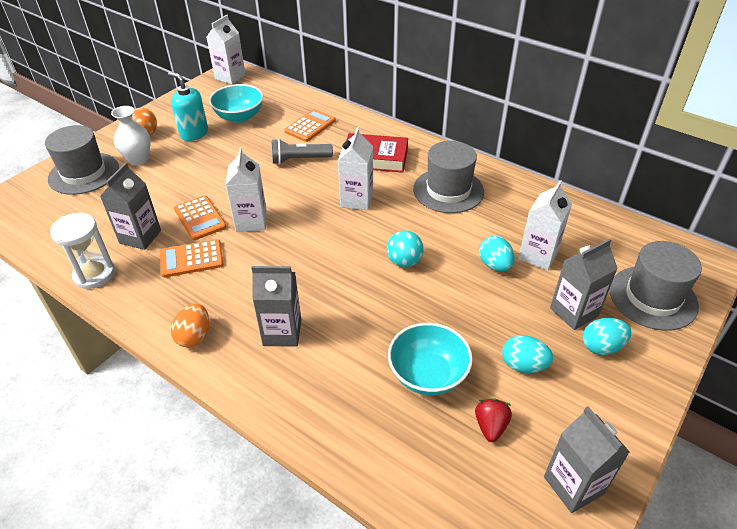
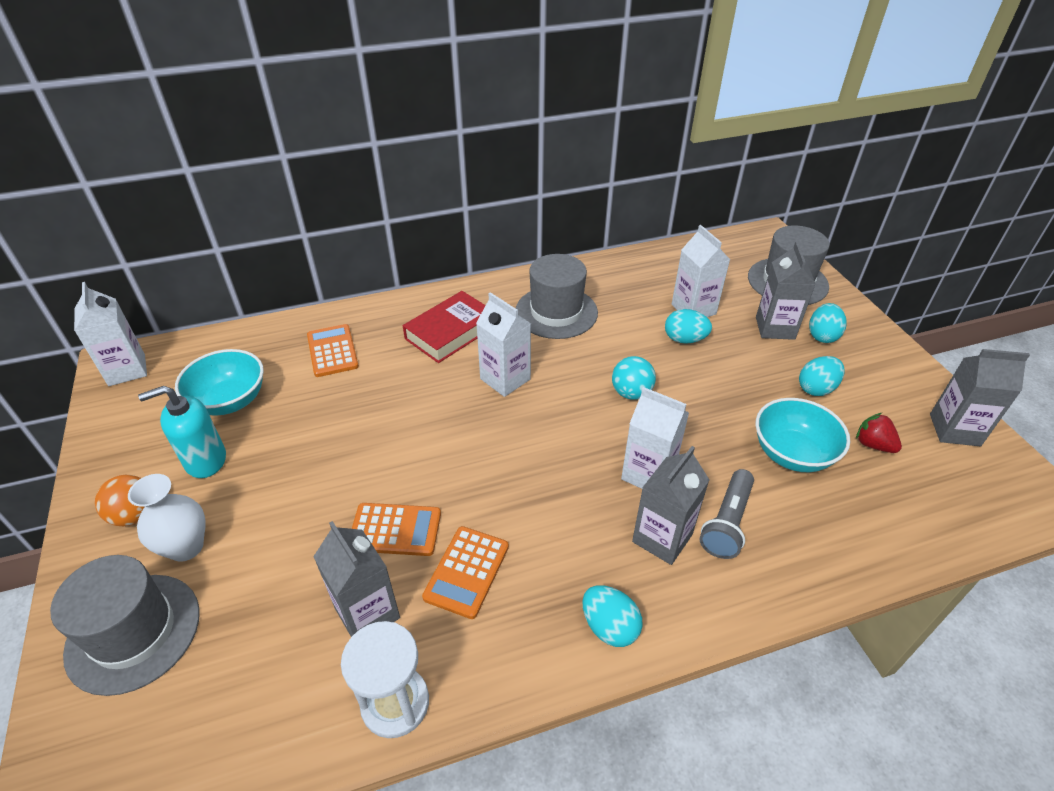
camera: 55 degrees left, 0 degrees up
(194, 336) = (609, 627): orange egg -> turquoise egg
(251, 221) = (452, 482): white carton -> white carton (648, 474)
(299, 159) = (385, 389): grey flashlight -> grey flashlight (727, 522)

